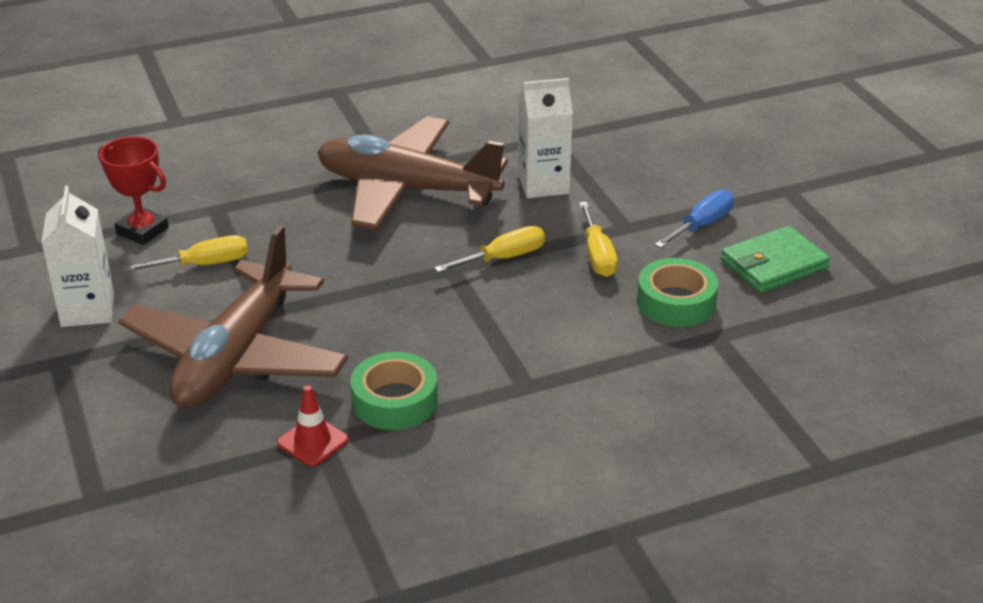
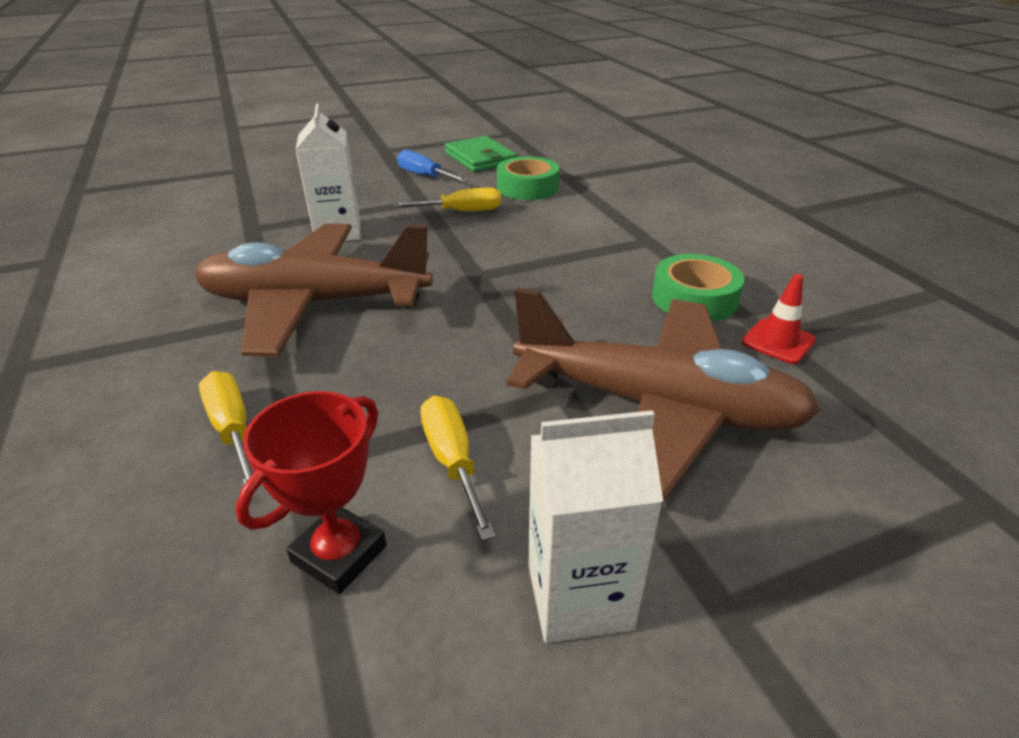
camera: 90 degrees left, 0 degrees up
(407, 189) = (315, 303): brown plane -> brown plane turned 75 degrees clockwise
(503, 258) = (461, 250): yellow screwdriver -> yellow screwdriver (233, 429)

